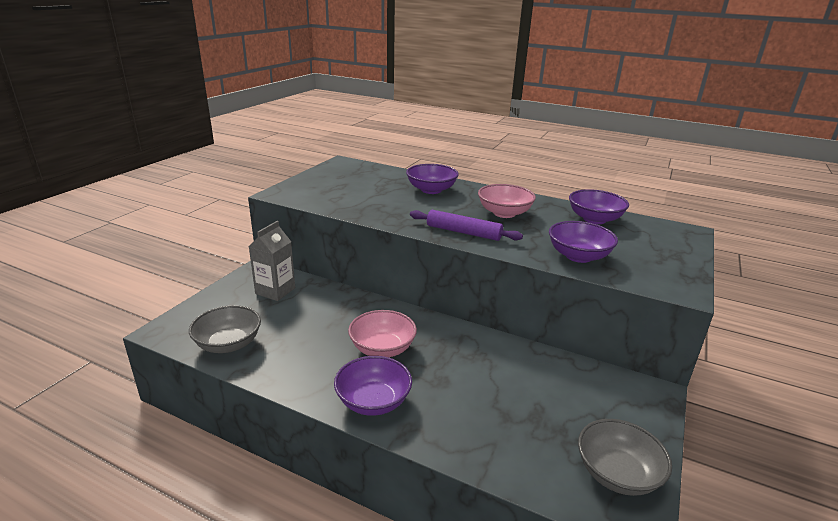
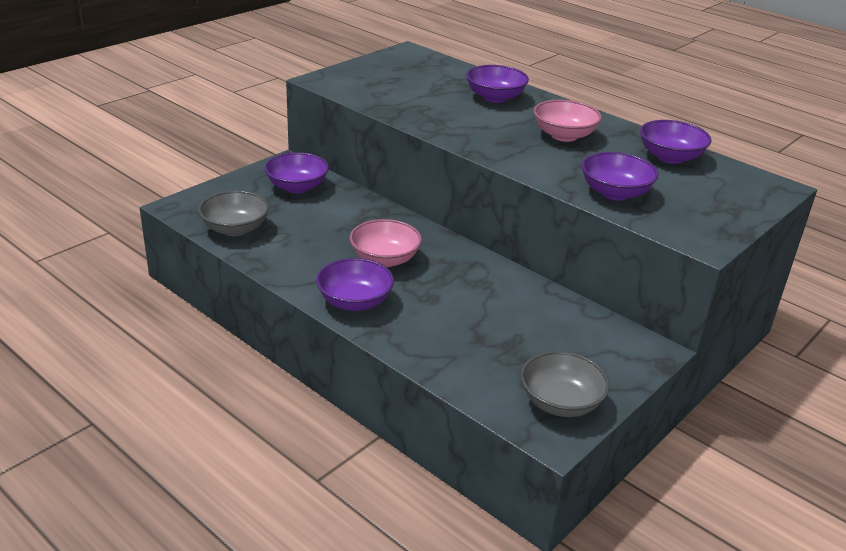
camera: 15 degrees right, 5 degrees up
(275, 291) = (297, 187): grey carton -> purple bowl
(463, 232) = (501, 149): purple rolling pin -> none

